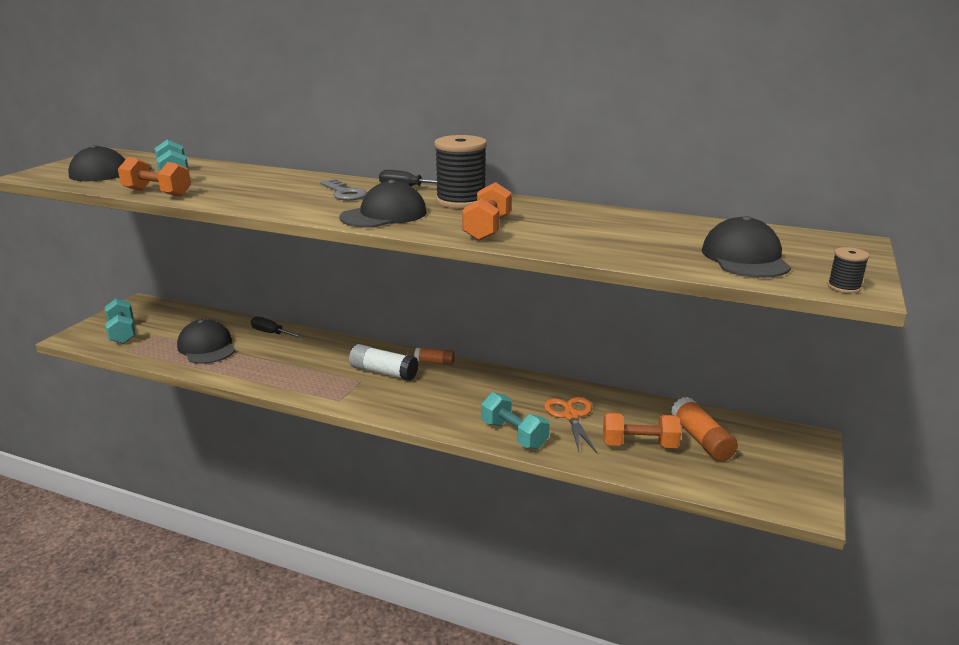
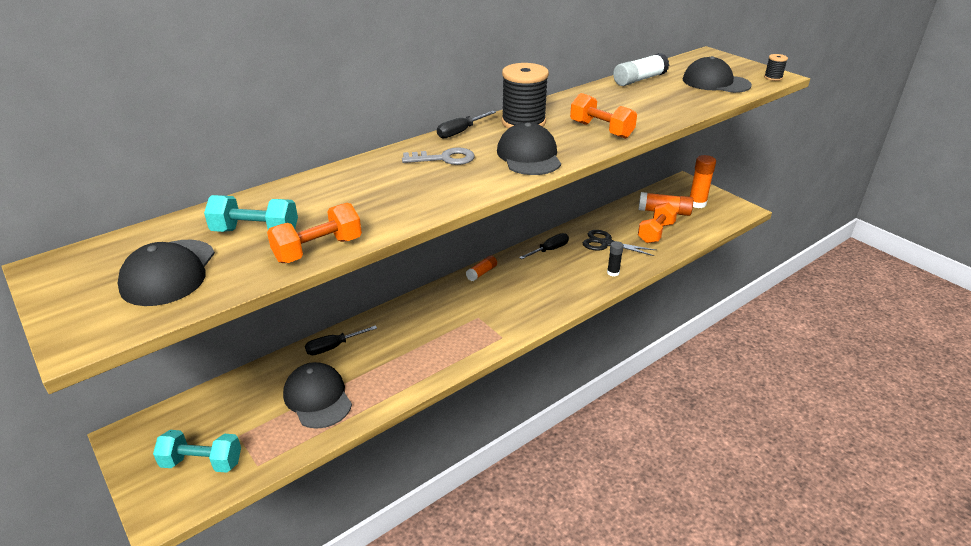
camera: 60 degrees left, 10 degrees up
(207, 347) = (317, 398): black cap -> black cap turned 60 degrees clockwise
(383, 372) = (475, 302): white glue stick -> white glue stick (639, 79)
(514, 435) = (613, 272): turquoise dumbbell -> black glue stick
(515, 385) = (549, 250): none -> black screwdriver
(571, 416) = (606, 243): orange scissors -> black scissors
(762, 462) = (697, 203): none -> orange glue stick

